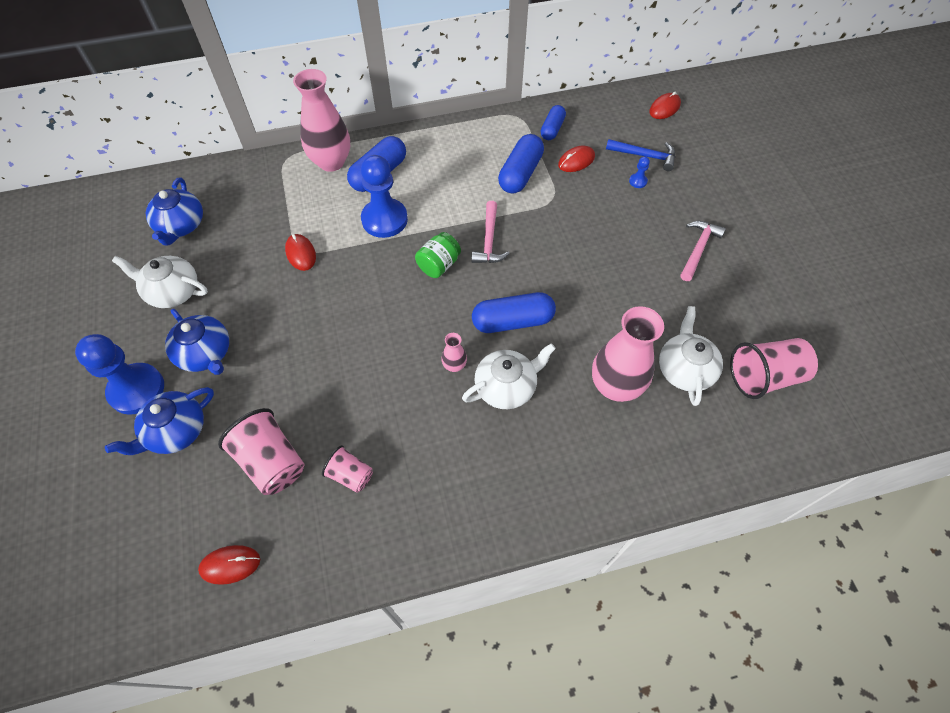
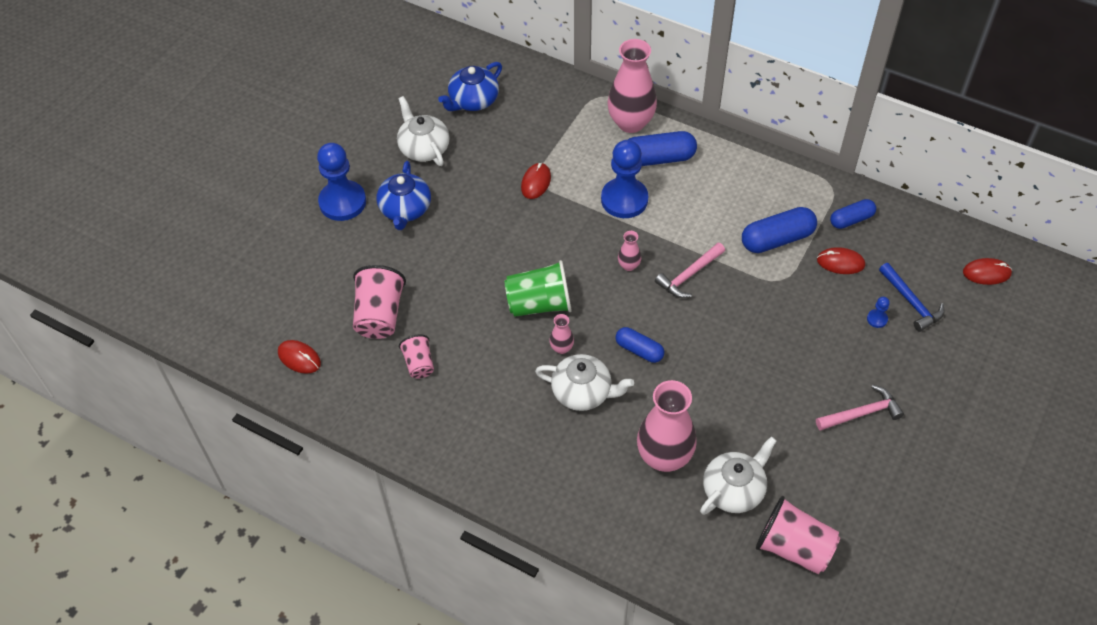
camera: 45 degrees right, 5 degrees down
(176, 431) = (341, 248): blue teapot -> none
(401, 345) = (539, 304): none -> green cup
(439, 265) = (629, 265): green jar -> pink vase
(512, 321) = (639, 350): blue capsule -> blue capsule, size x0.63

